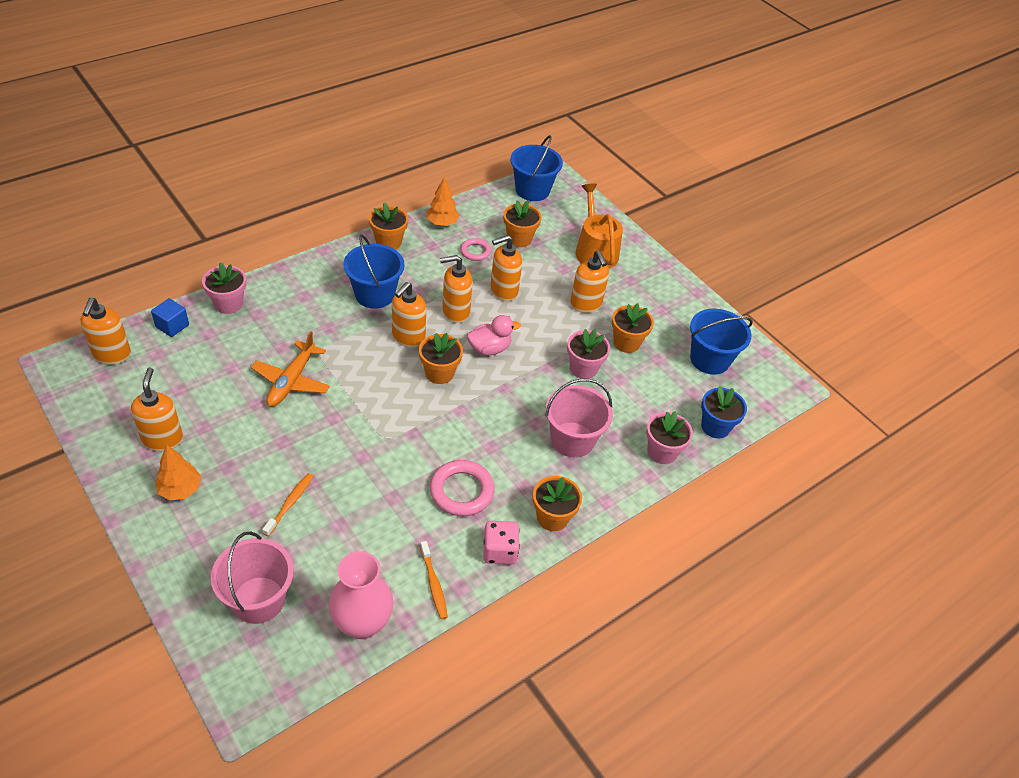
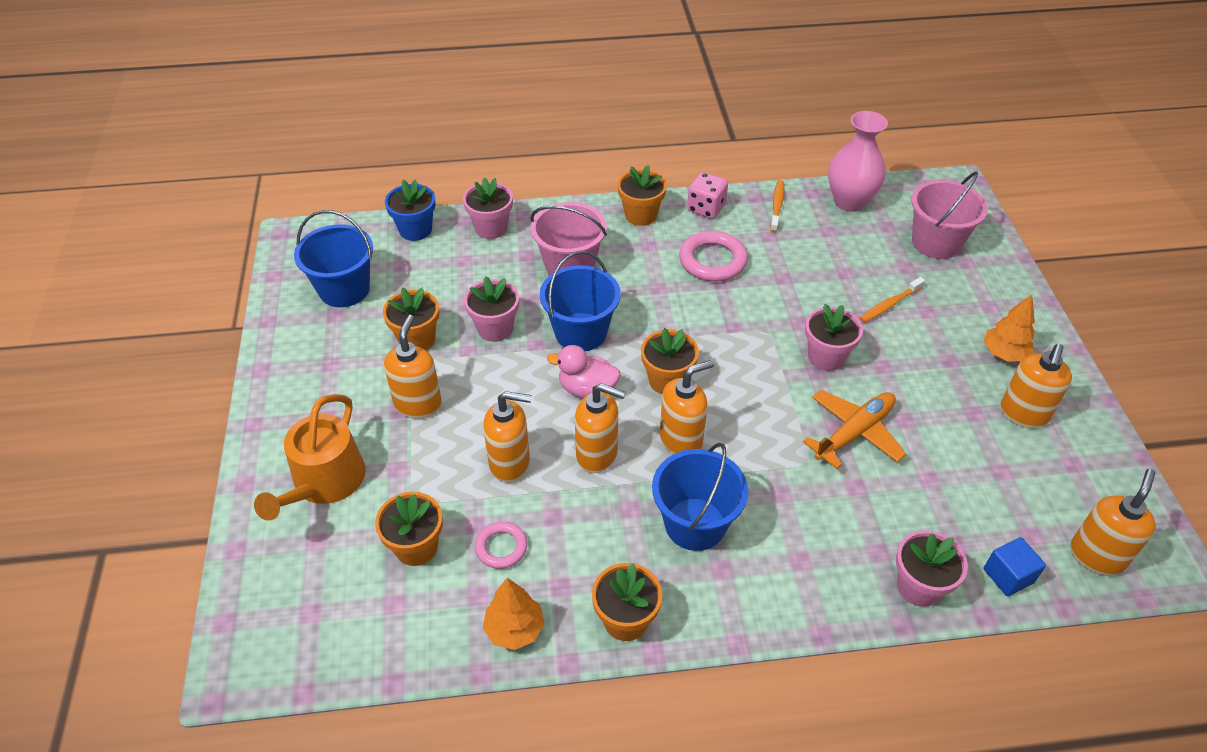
camera: 145 degrees left, 0 degrees up
(330, 433) = (826, 357): none -> pink flower pot
(532, 190) = (306, 648): blue bucket -> blue bucket (581, 332)

